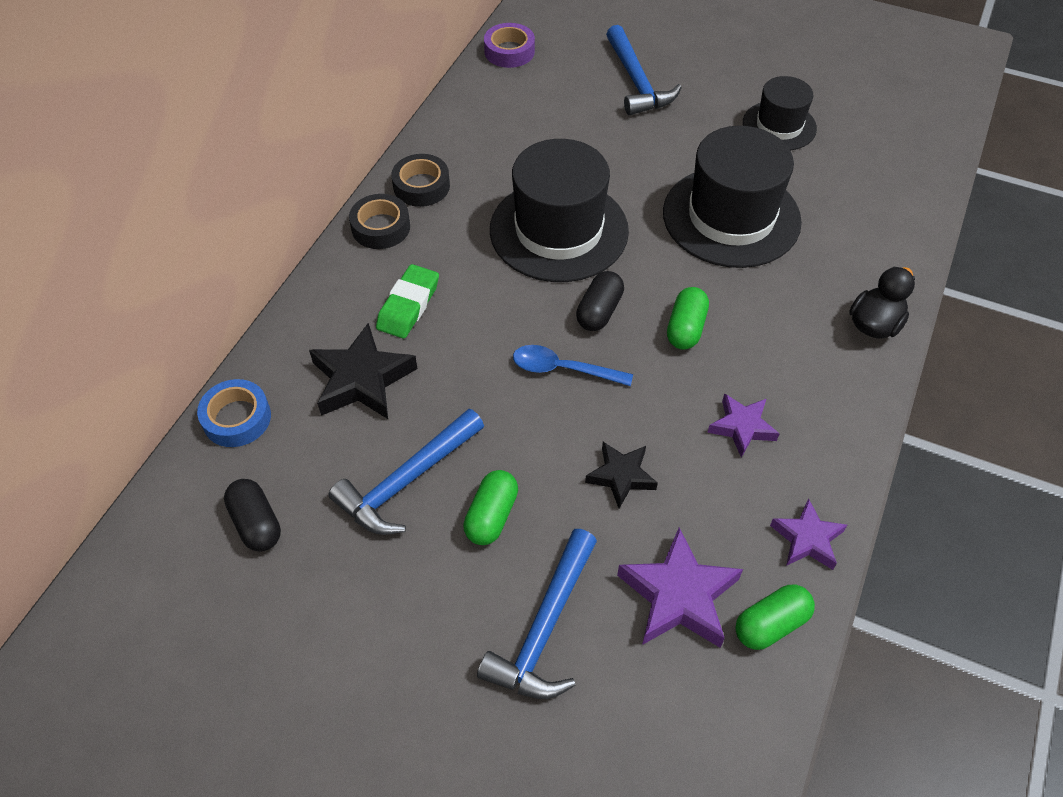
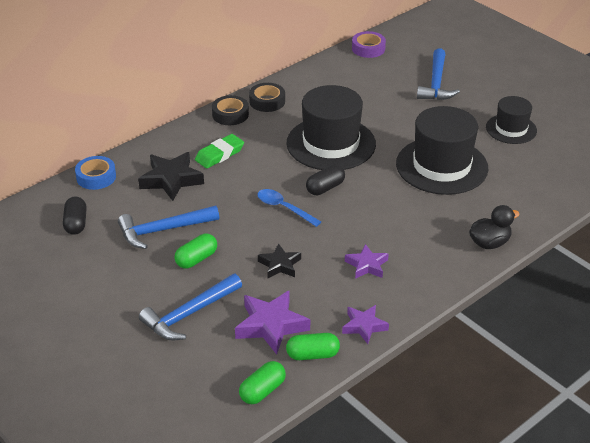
camera: 25 degrees right, 15 degrees down
(686, 328) = (370, 210): green capsule -> green capsule (262, 391)

